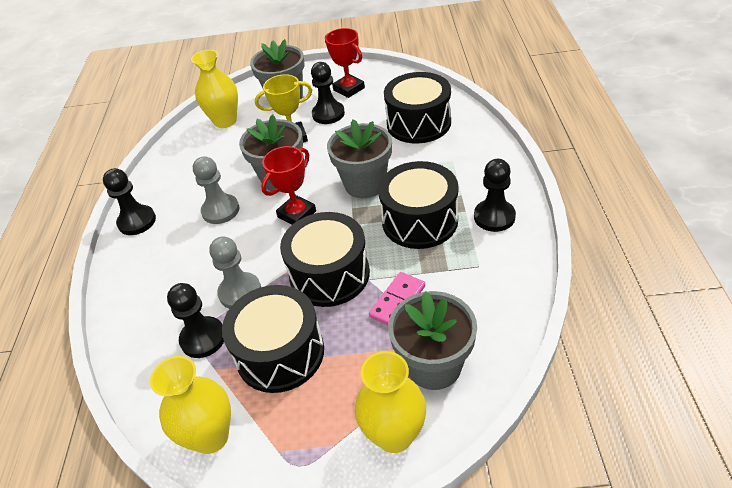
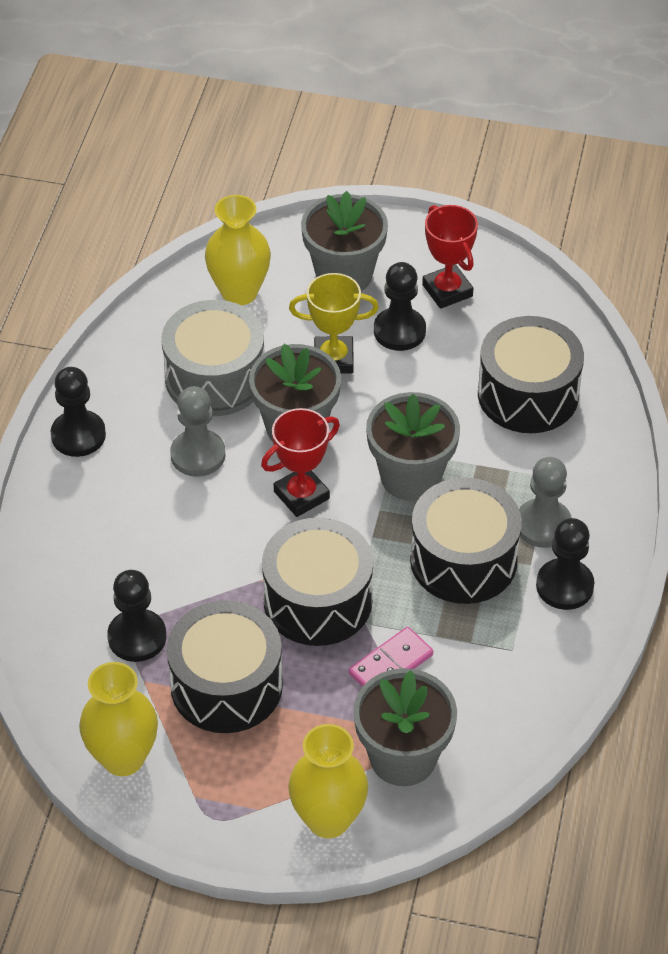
camera: 10 degrees right, 5 degrees up
(221, 166) = (215, 378): none -> grey drum
(240, 292) = (196, 589): grey pawn -> grey pawn (543, 525)

